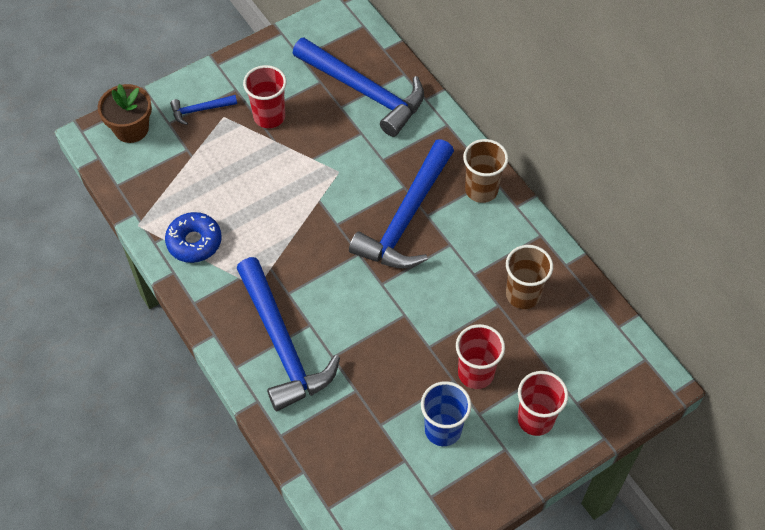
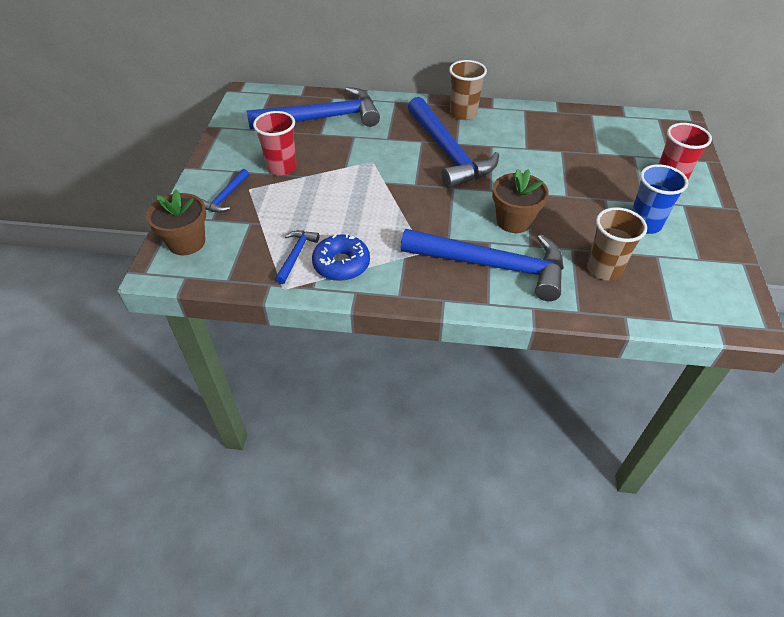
camera: 50 degrees left, 10 degrees down
(178, 206) = (296, 255): none -> blue hammer
(354, 326) = (514, 221): none -> brown flower pot
(476, 373) = (609, 186): red cup -> none
(523, 294) = (564, 137): brown cup -> brown cup (604, 269)

